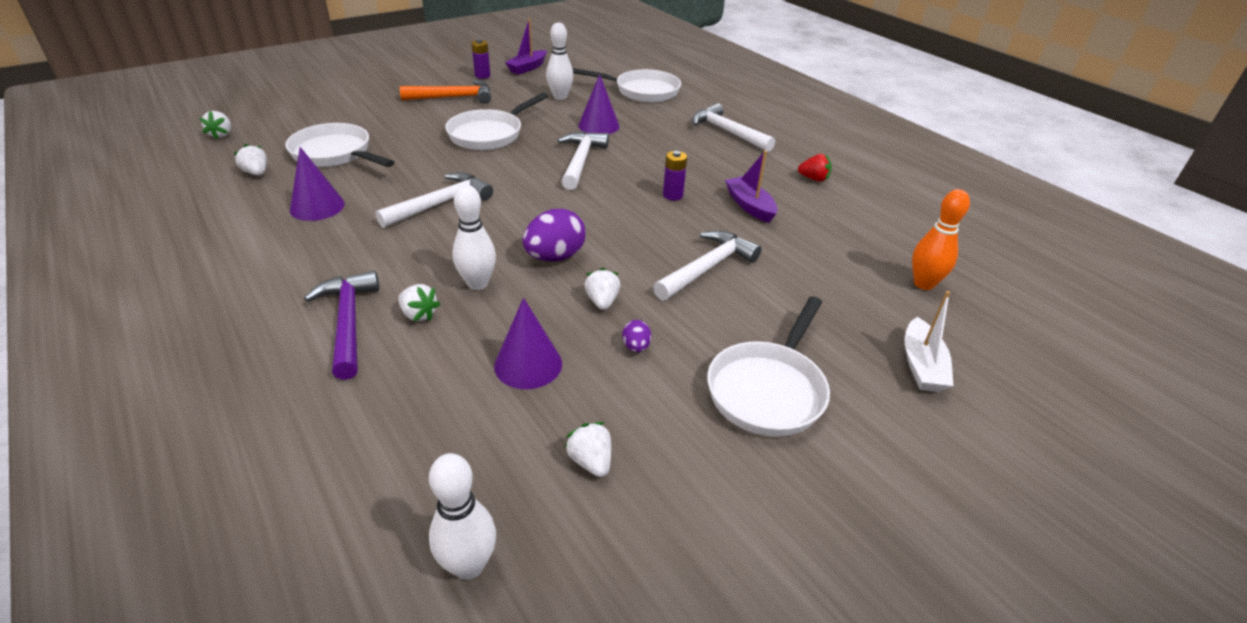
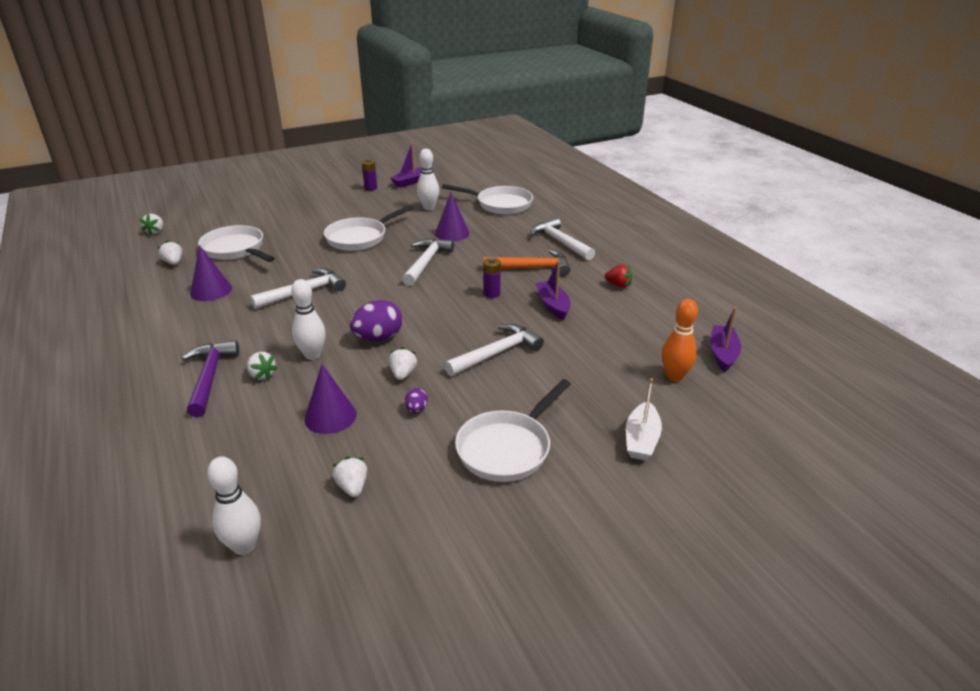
camera: 10 degrees right, 5 degrees down
(454, 97) = (342, 206): orange hammer -> orange hammer (532, 268)
(963, 253) = (722, 354): none -> purple boat

